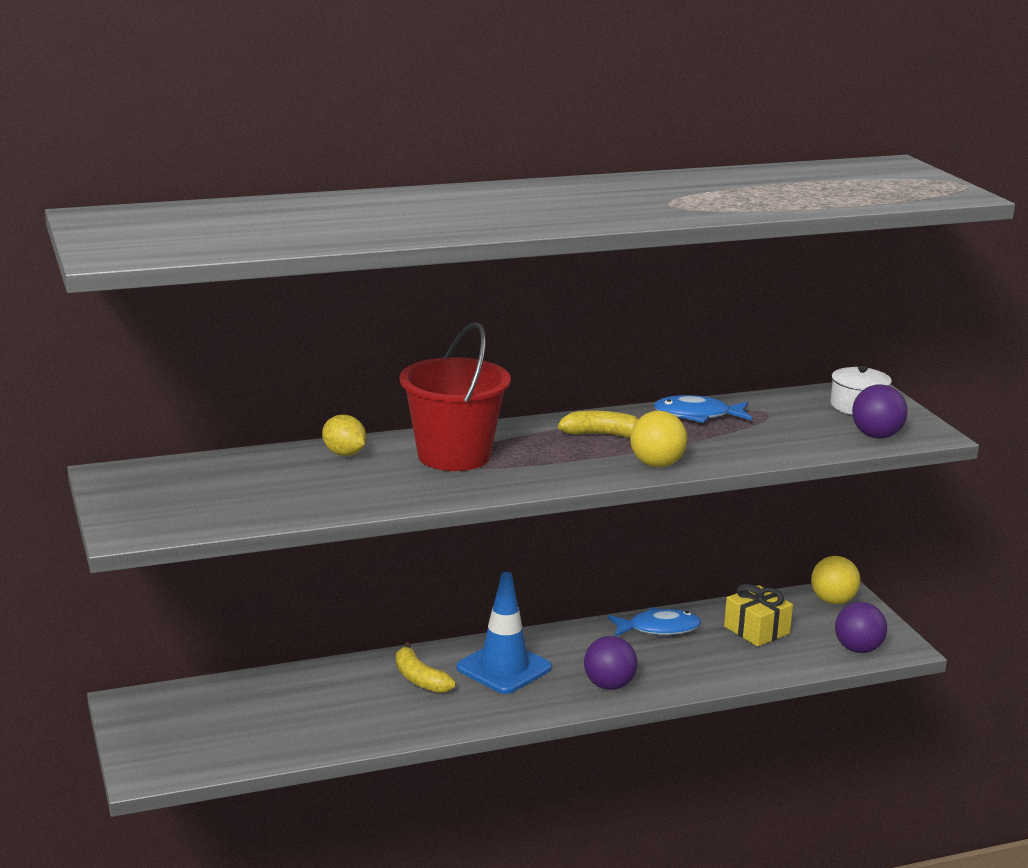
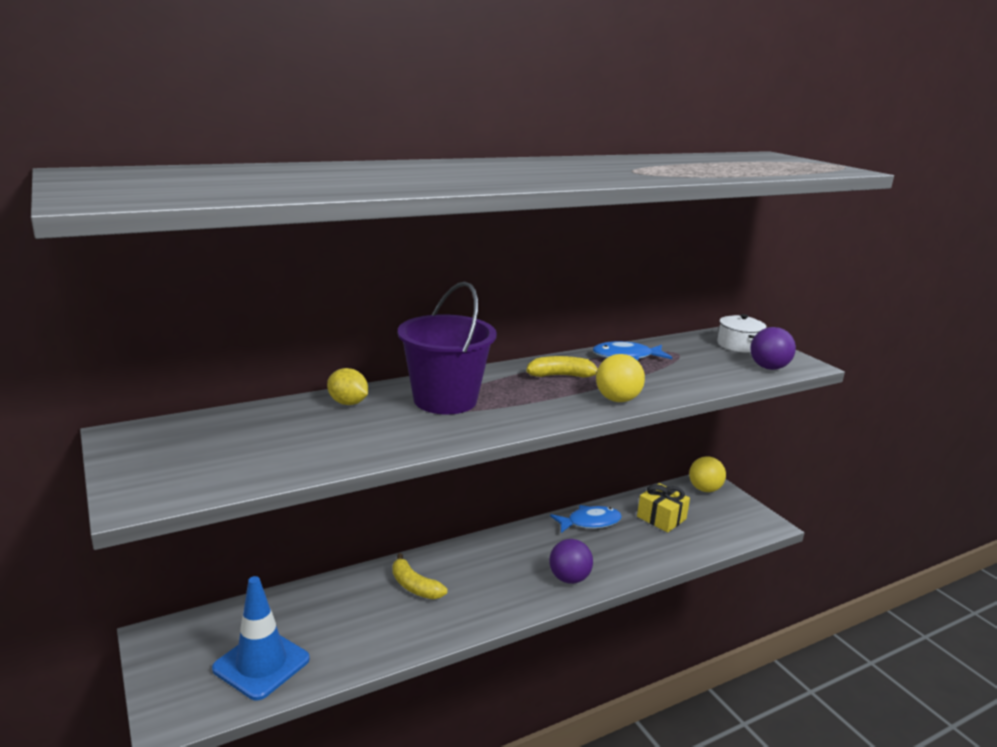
camera: 10 degrees left, 0 degrees up
(454, 456) = (445, 400): red bucket -> purple bucket
(504, 668) = (481, 569): blue traffic cone -> blue traffic cone (261, 664)
(858, 649) = (740, 529): purple ball -> none

